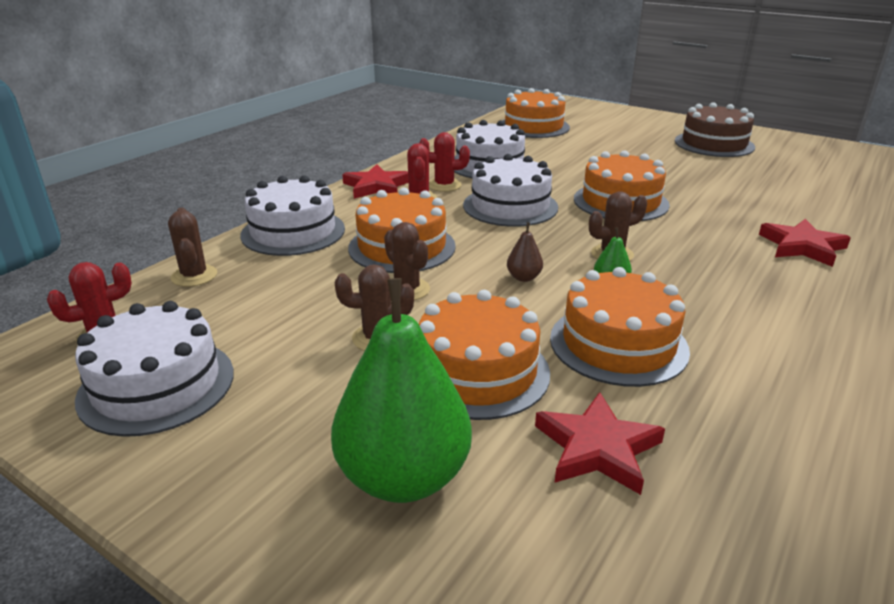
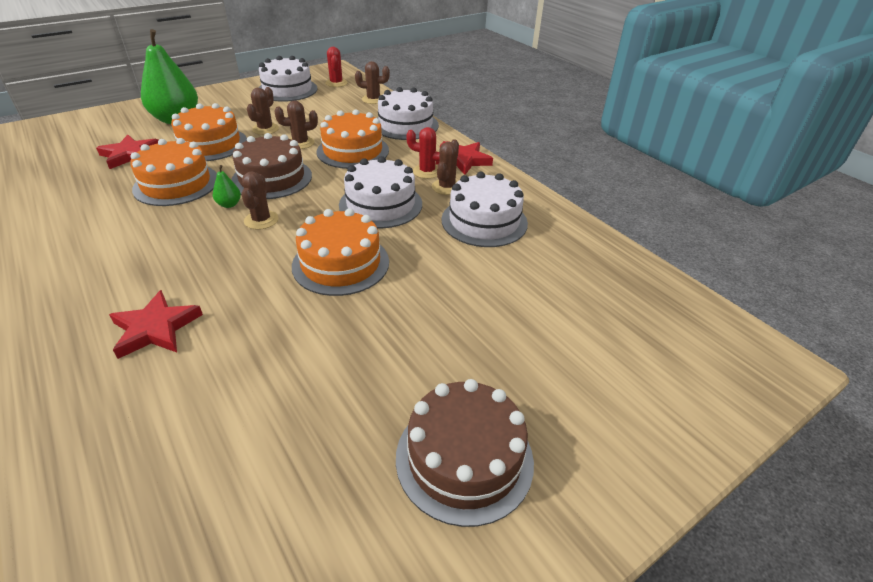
camera: 110 degrees right, 10 degrees up
(444, 185) = (446, 187): red cactus -> brown cactus
(524, 278) = (272, 178): brown pear -> brown cake
(533, 126) = (611, 293): orange cake -> none

